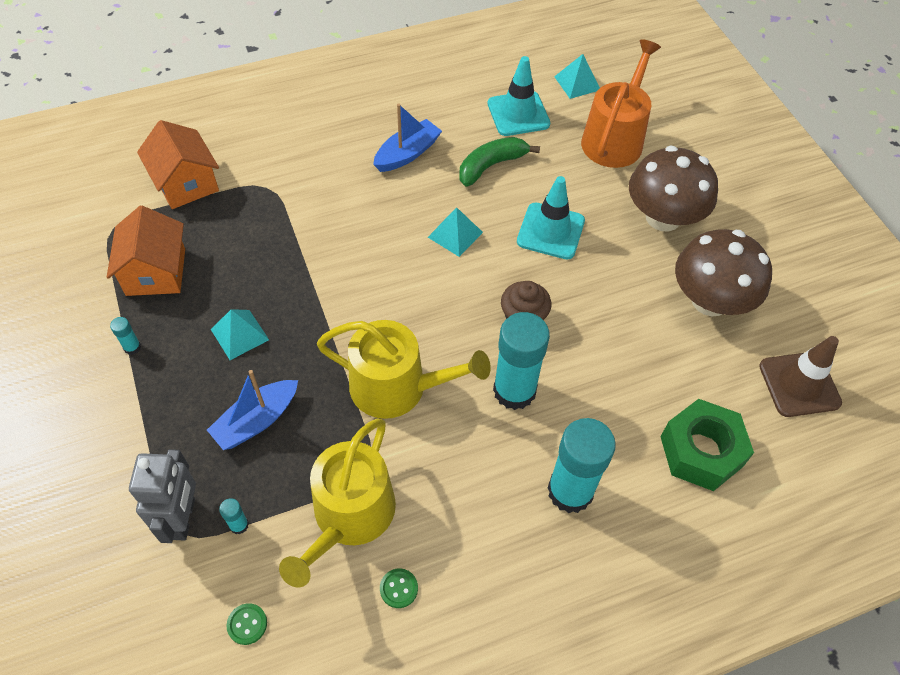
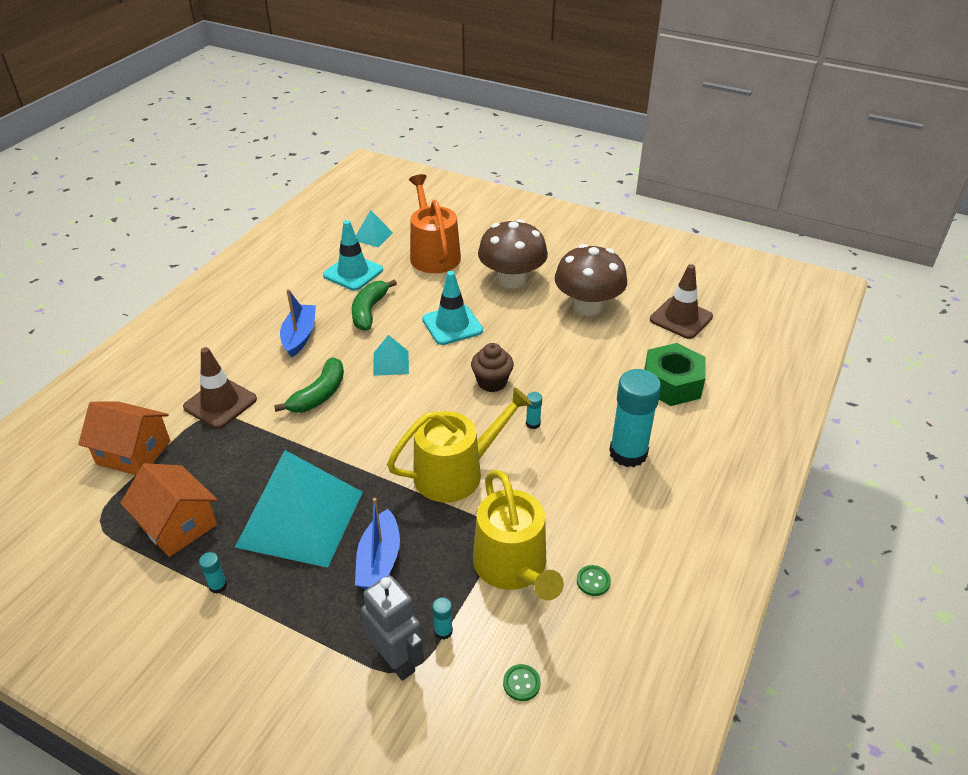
camera: 40 degrees left, 15 degrees down
(240, 334) = (300, 518): turquoise pyramid -> turquoise pyramid, size x2.29
(285, 180) = (220, 403): none -> brown traffic cone
(365, 225) = (319, 395): none -> green banana
(514, 390) = (533, 424): turquoise glue stick -> turquoise glue stick, size x0.40

